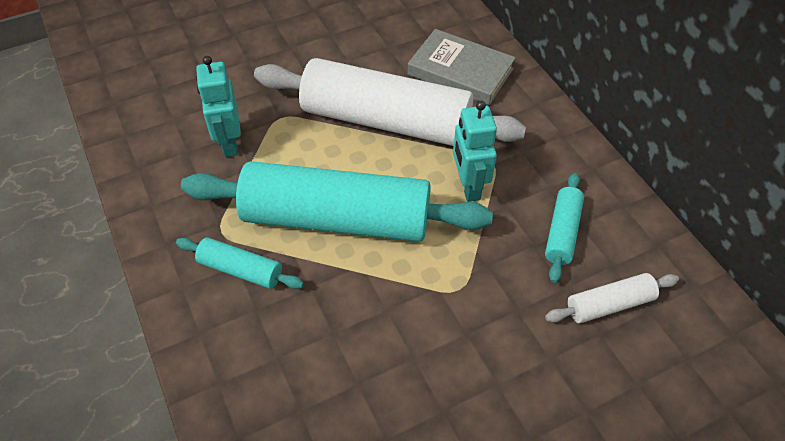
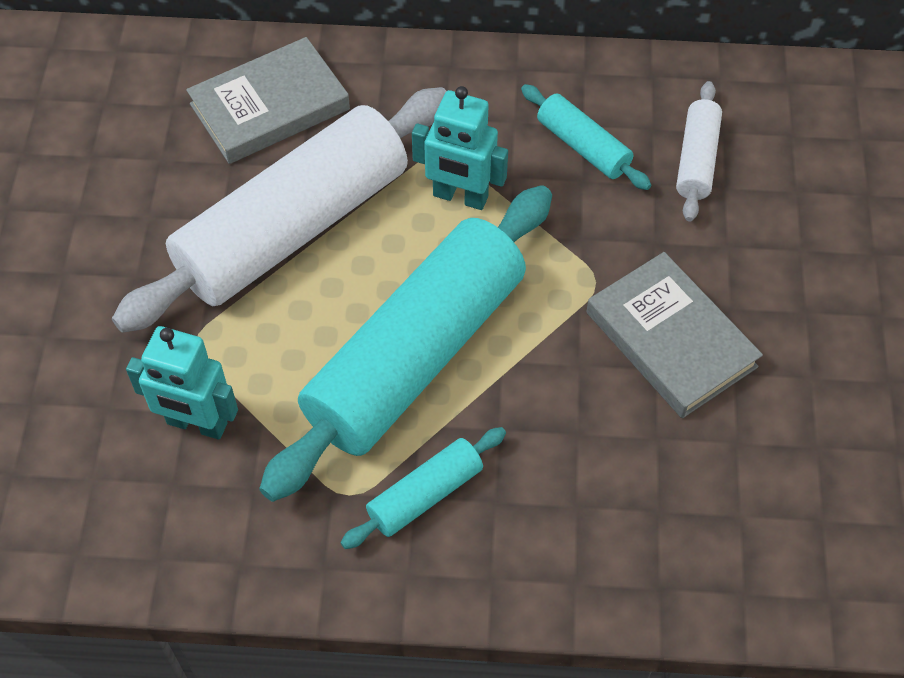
camera: 60 degrees left, 5 degrees up
(443, 356) = (670, 340): none -> grey book

